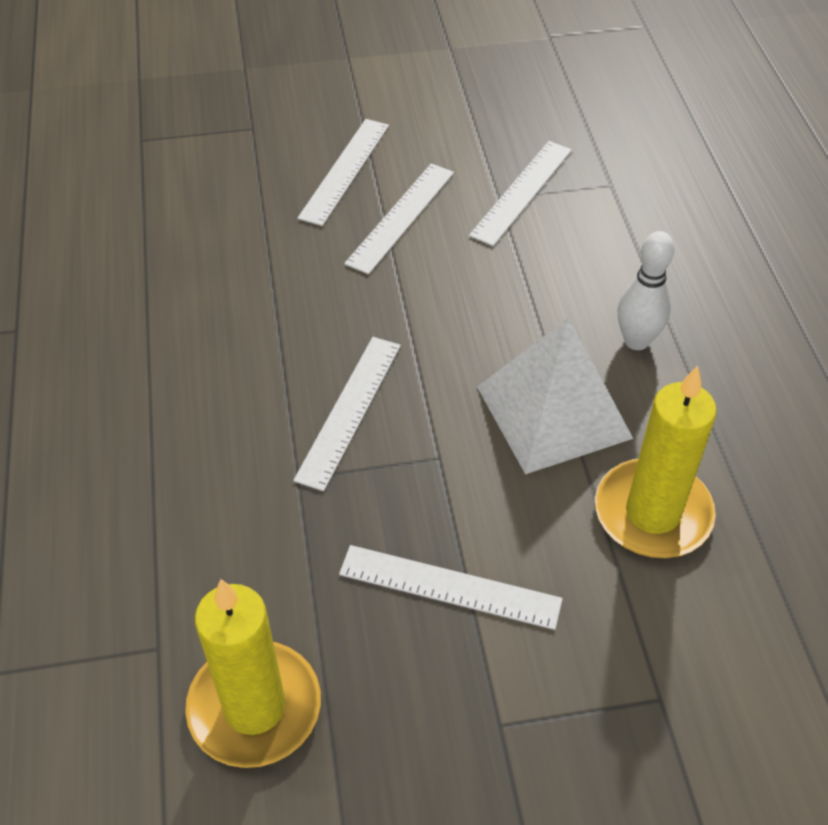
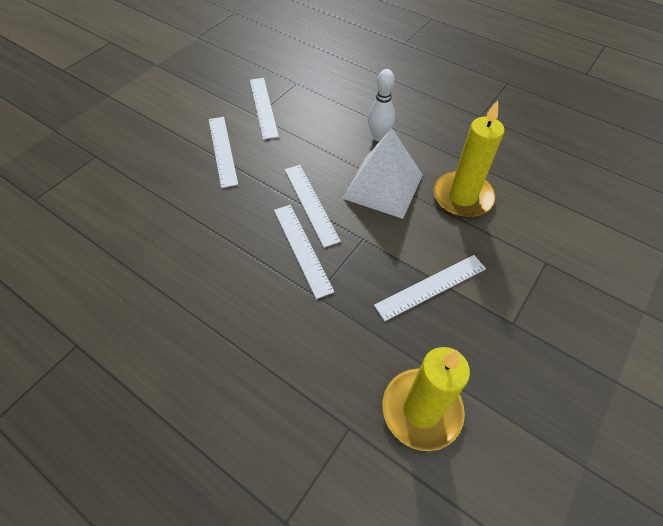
camera: 45 degrees left, 5 degrees up
(344, 170) = (169, 147): white ruler -> white ruler (311, 204)

